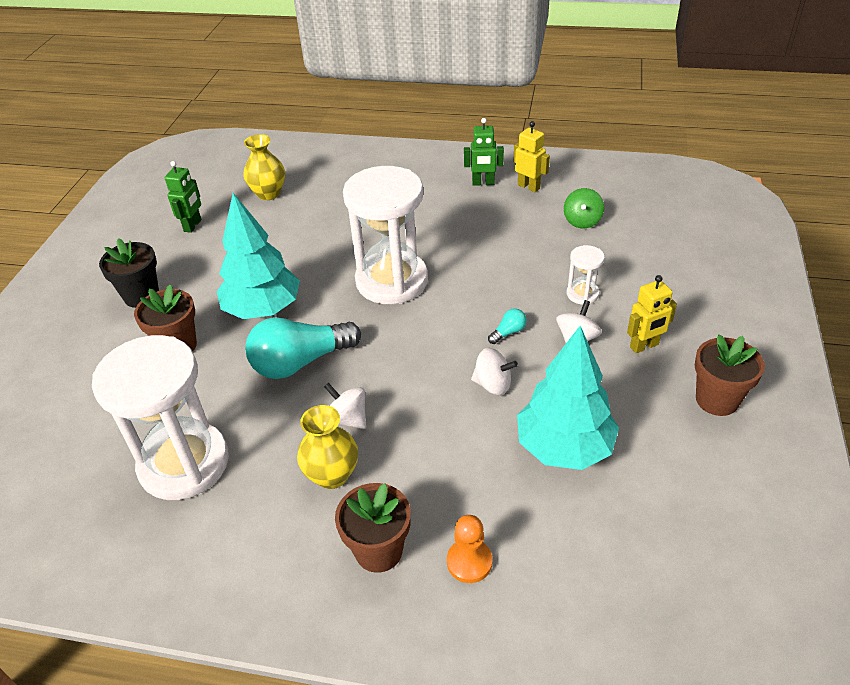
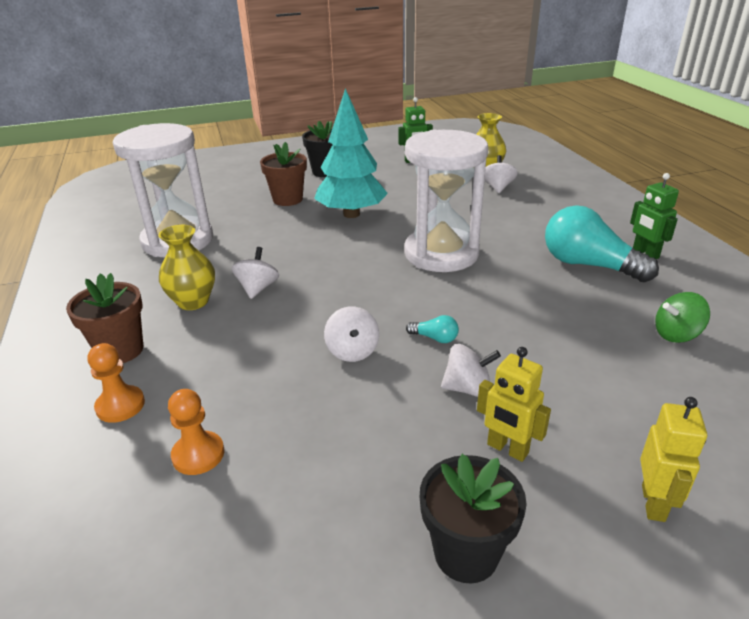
camera: 60 degrees right, 10 degrees down
(300, 362) = (306, 247): turquoise light bulb -> turquoise light bulb (588, 265)
(309, 201) = (497, 187): none -> white spinning top
(528, 186) = (682, 281): yellow robot -> yellow robot (654, 503)
(564, 447) = (294, 426): turquoise tree -> none
(564, 515) = (198, 454): none -> orange pawn
(582, 294) = (548, 371): white hourglass -> none
(717, 400) = (466, 553): brown flower pot -> black flower pot

